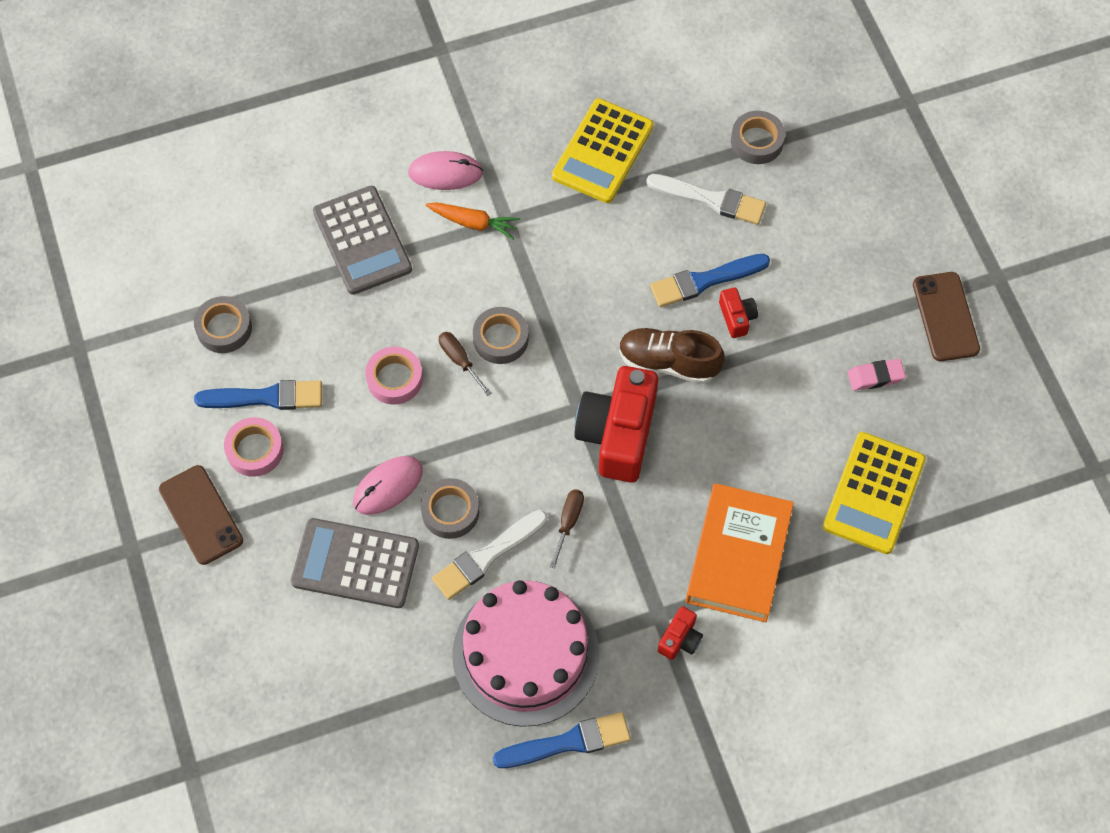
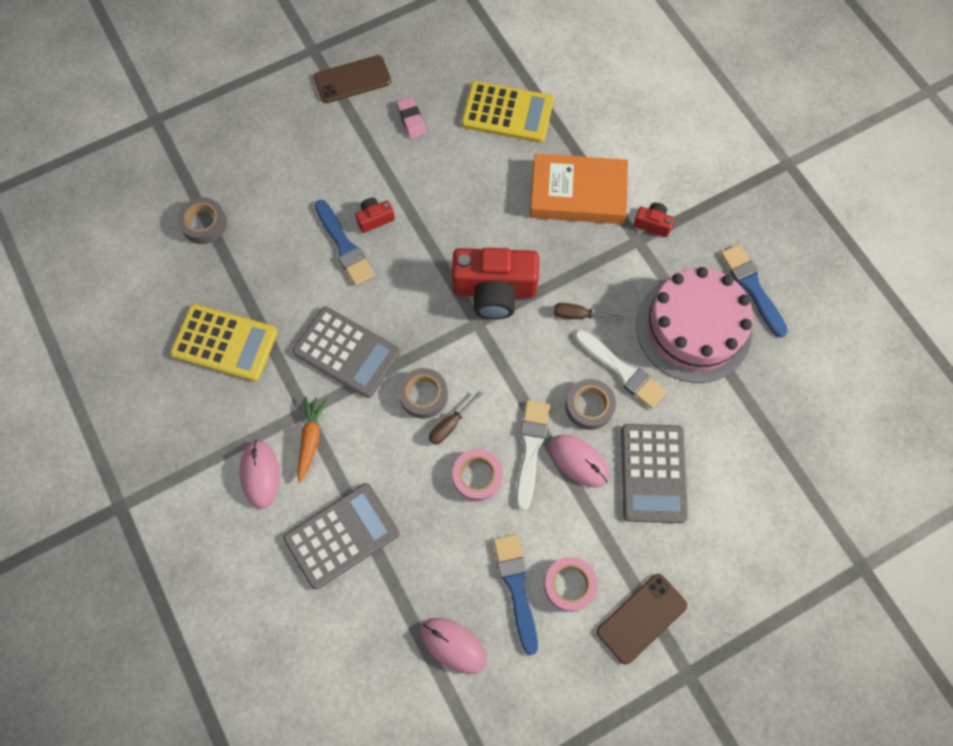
camera: 100 degrees left, 5 degrees up
(224, 328) = (453, 645): grey tape -> pink mouse
(568, 268) = (347, 352): none -> grey calculator
(668, 362) = (424, 263): brown shoe -> none
(711, 200) = (265, 251): white brush -> white brush (531, 449)

